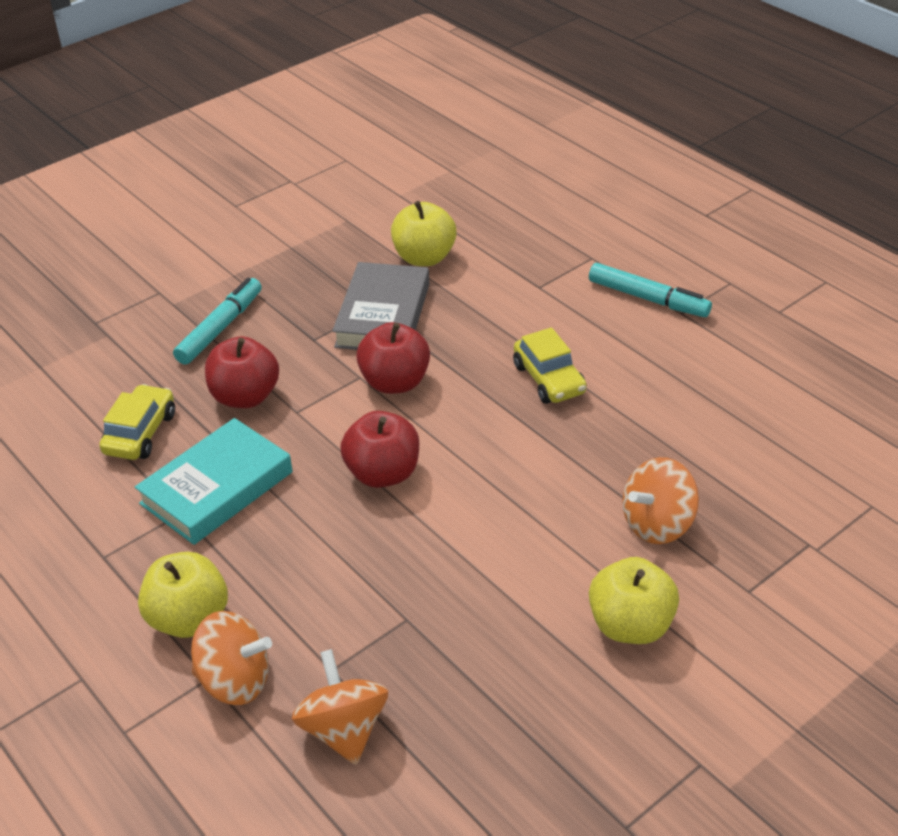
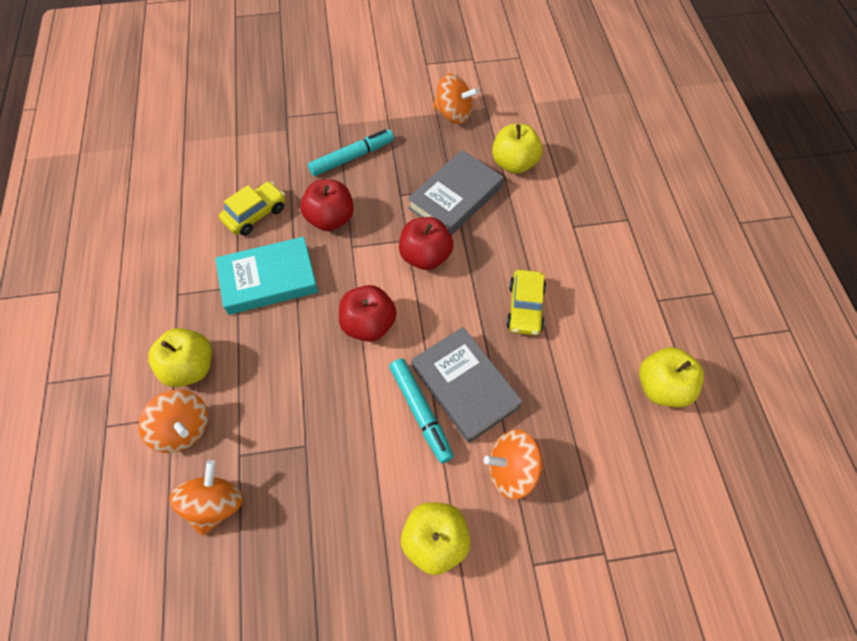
camera: 30 degrees right, 20 degrees up
(312, 240) = (453, 114): none -> orange spinning top
(544, 477) = (465, 386): none -> grey book
(648, 298) = (642, 275): turquoise marker -> turquoise marker (421, 412)
(746, 382) = (661, 387): none -> yellow apple

